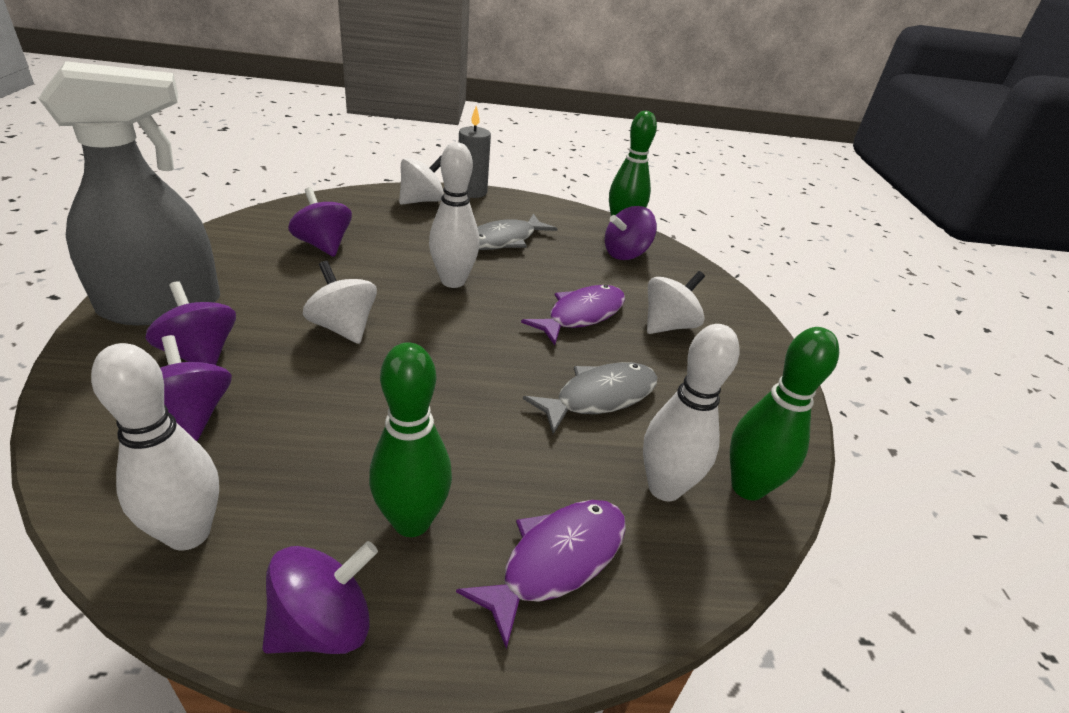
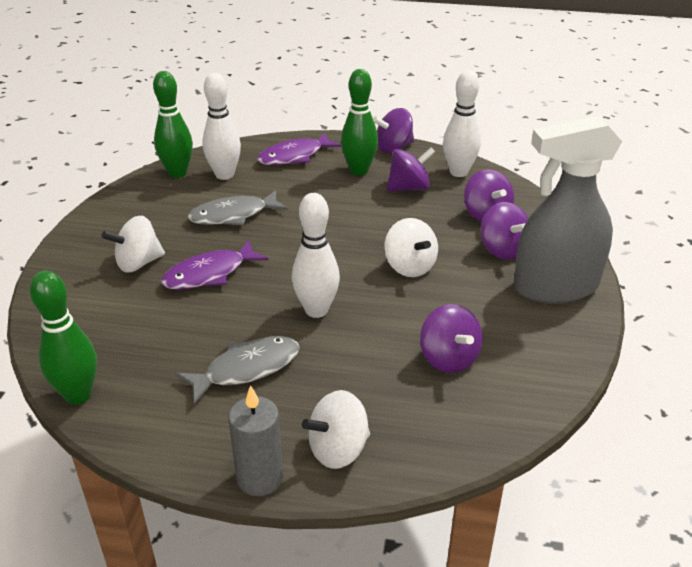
camera: 165 degrees left, 0 degrees up
(625, 254) = (110, 348): purple spinning top -> purple spinning top (409, 188)

